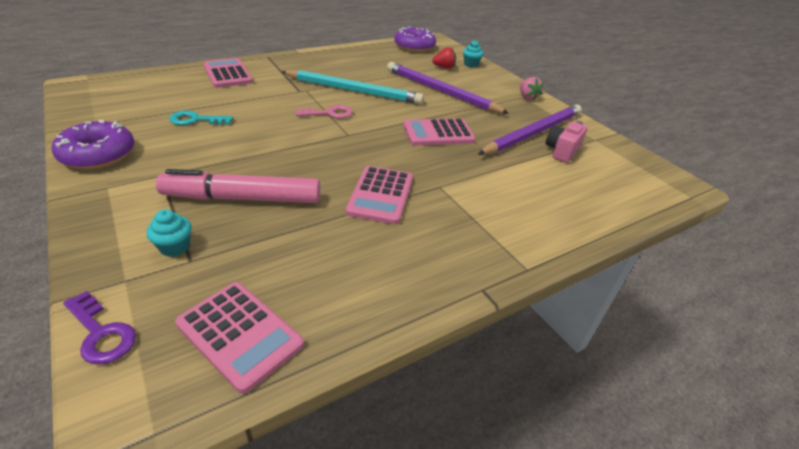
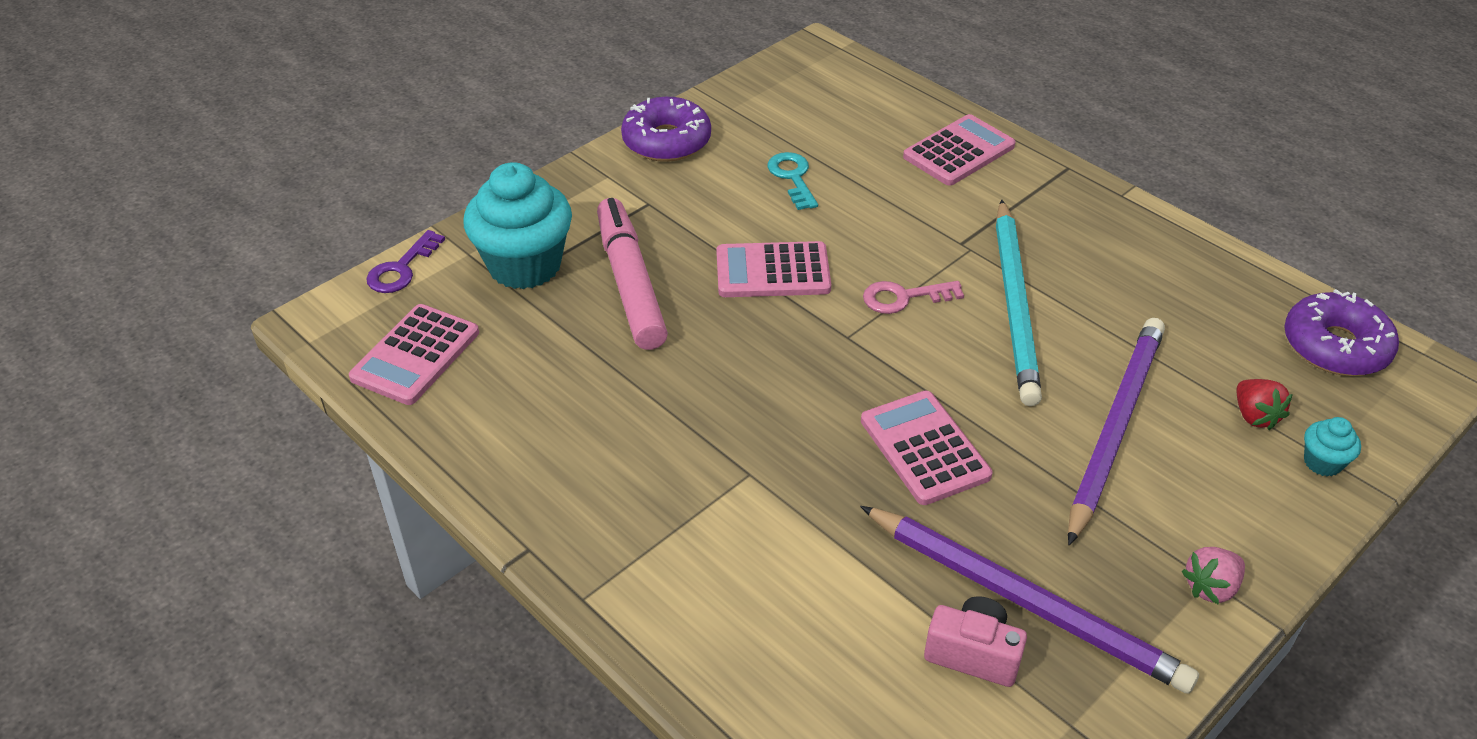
camera: 80 degrees right, 5 degrees up
(175, 247) = (525, 265): turquoise cupcake -> turquoise cupcake, size x2.29
(329, 113) = (904, 297): pink key -> pink key turned 105 degrees clockwise
(380, 195) = (694, 410): pink calculator -> pink calculator (772, 271)

